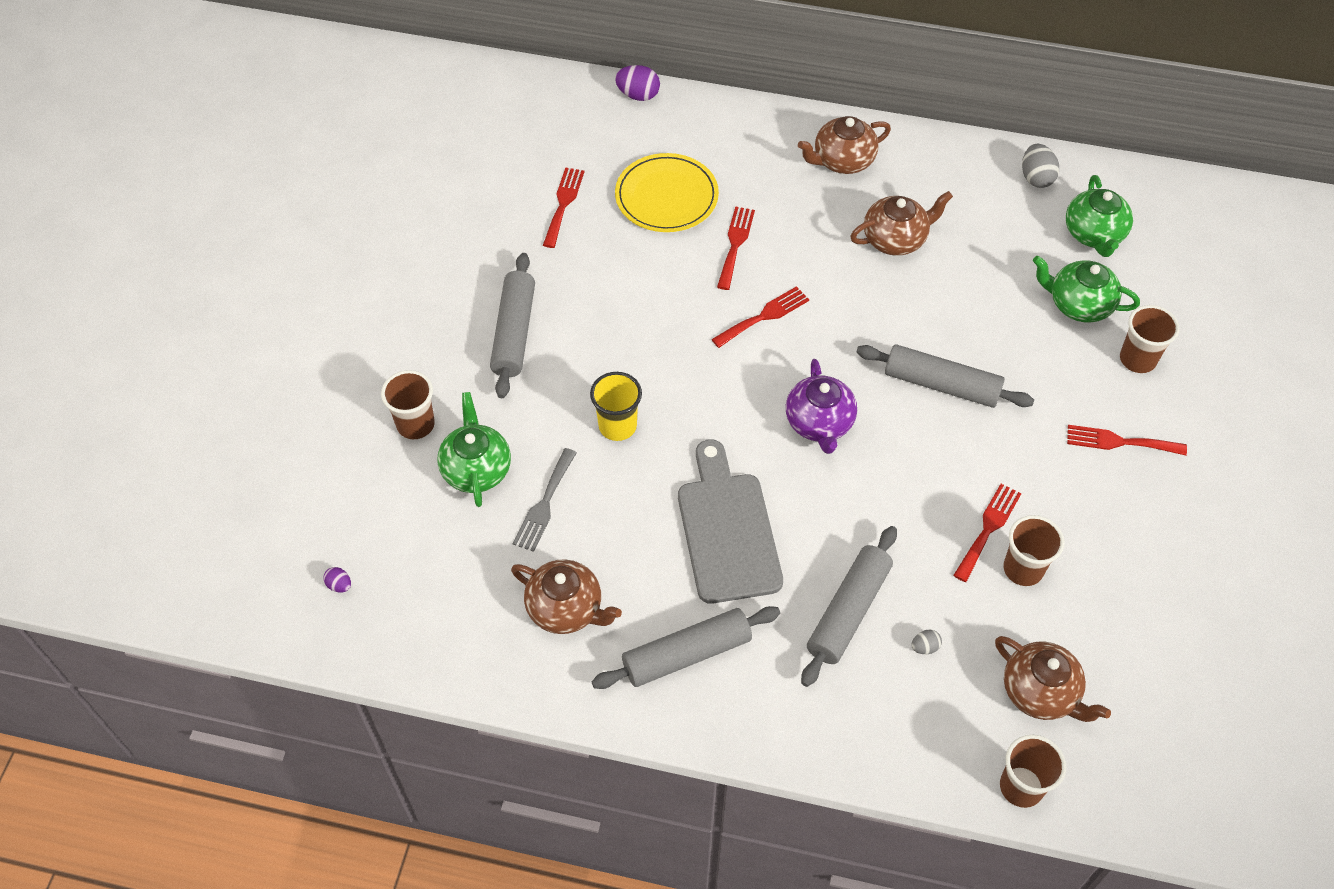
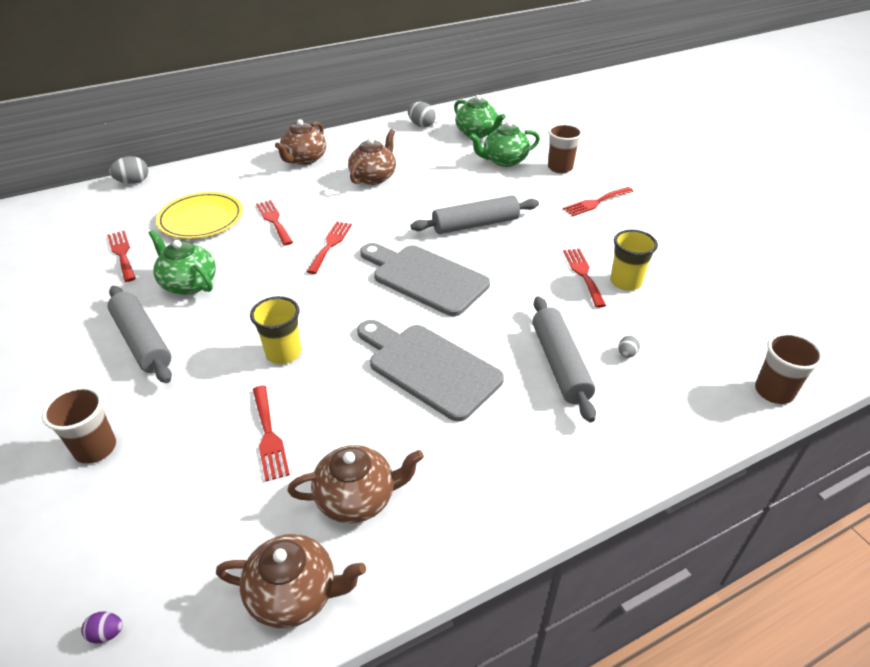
camera: 40 degrees left, 15 degrees down
(476, 469) = (183, 447): green teapot -> green teapot (188, 283)
(544, 504) = (269, 436): grey fork -> red fork
(638, 95) = (133, 182): purple egg -> grey egg
(687, 654) = (485, 464): grey rolling pin -> none
(819, 423) = (425, 278): purple teapot -> grey cutting board
(1023, 569) = (625, 282): brown cup -> yellow cup
(1040, 692) = (714, 335): brown teapot -> brown teapot (294, 594)

